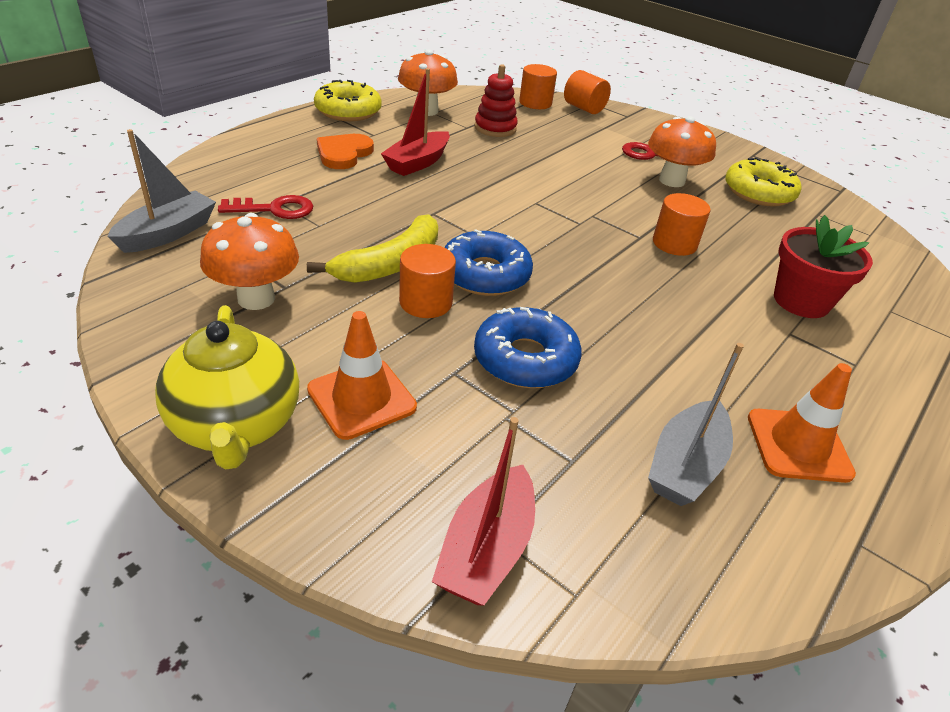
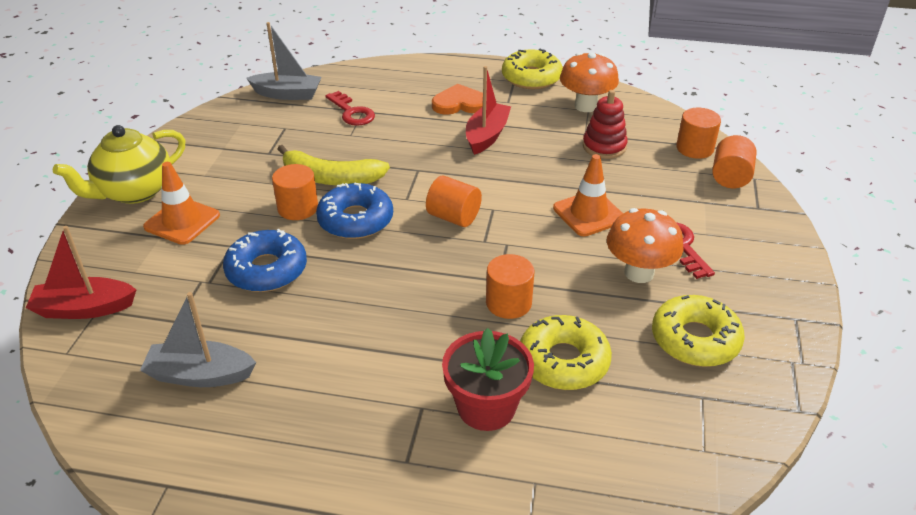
camera: 65 degrees right, 0 degrees up
(256, 298) = (248, 149): orange mushroom -> none
(417, 163) = (487, 136): red boat -> red boat turned 105 degrees clockwise
(531, 223) = (453, 217): none -> orange cylinder
(760, 248) = (563, 361): none -> yellow donut
(798, 445) = (260, 434): orange traffic cone -> orange traffic cone (589, 214)

